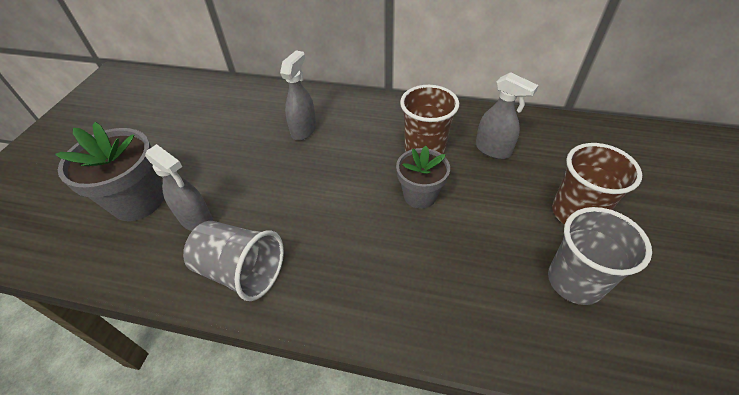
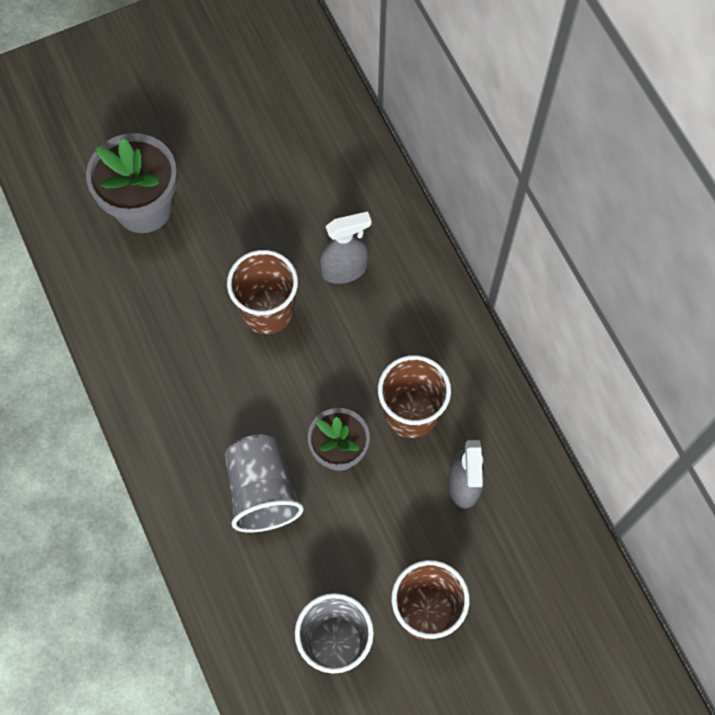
camera: 50 degrees right, 20 degrees up
(196, 220) = (163, 278): grey spray bottle -> none
(241, 271) = (145, 363): grey cup -> grey cup (262, 491)
(287, 178) = (267, 311): none -> brown cup

